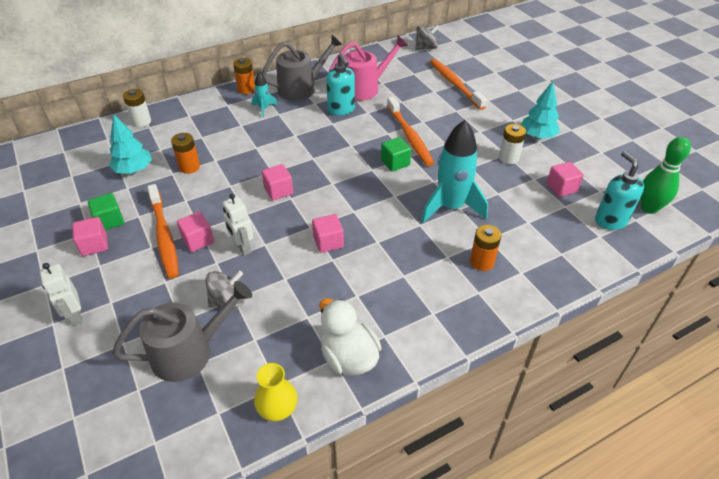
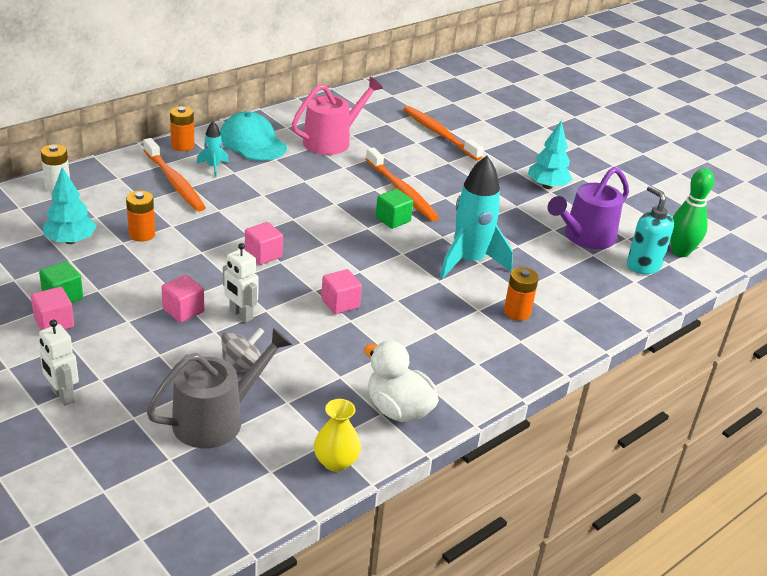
camera: 15 degrees left, 10 degrees down
(164, 235) = (139, 308): orange toothbrush -> orange toothbrush (174, 182)
(301, 88) = (252, 142): grey watering can -> turquoise cap
(341, 110) = (311, 165): turquoise soap dispenser -> none
(426, 48) = (393, 94): grey spinning top -> none
(508, 158) = (520, 209): white battery -> none
(561, 188) = (585, 237): pink cube -> purple watering can

